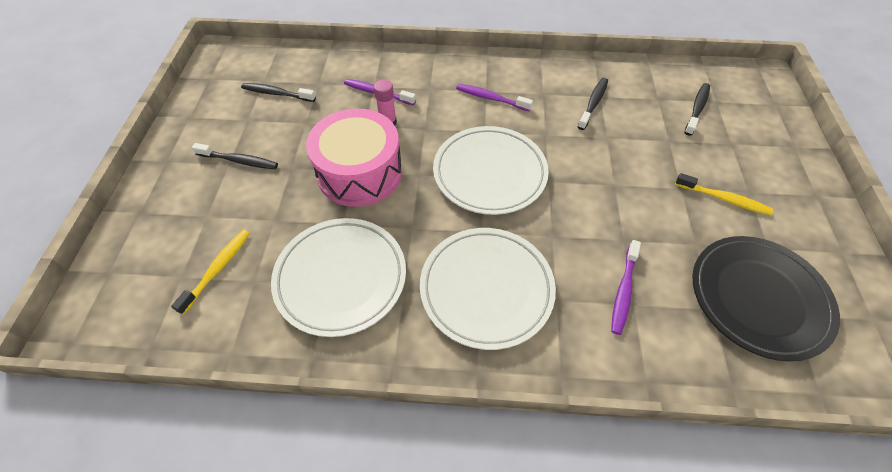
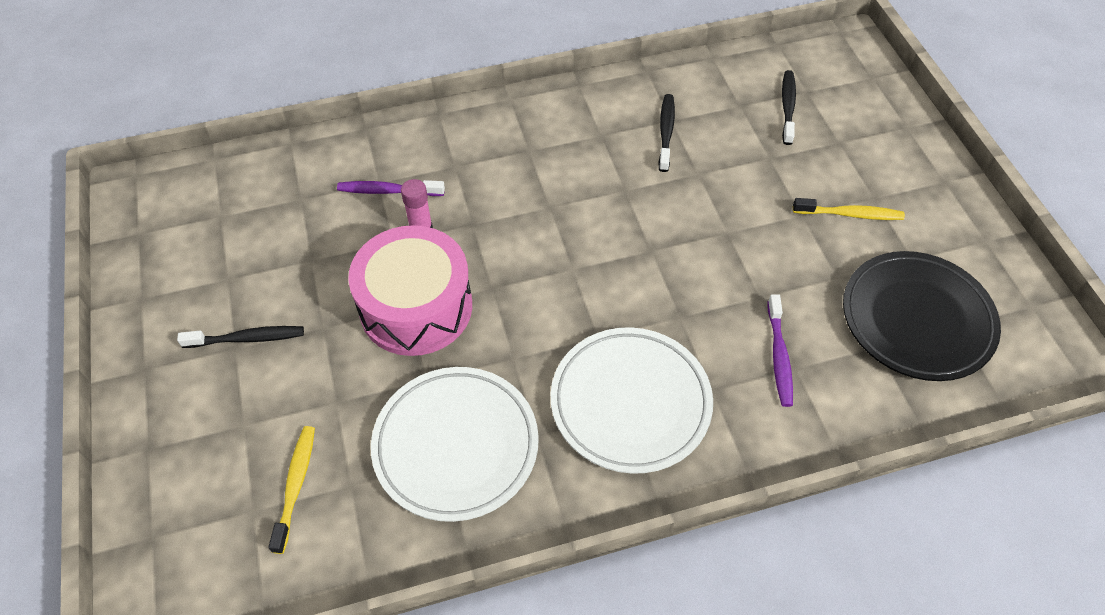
camera: 20 degrees left, 0 degrees up
(276, 93) = (249, 229): black toothbrush -> none
(489, 173) = (577, 261): white plate -> none
(491, 98) = (538, 159): purple toothbrush -> none

